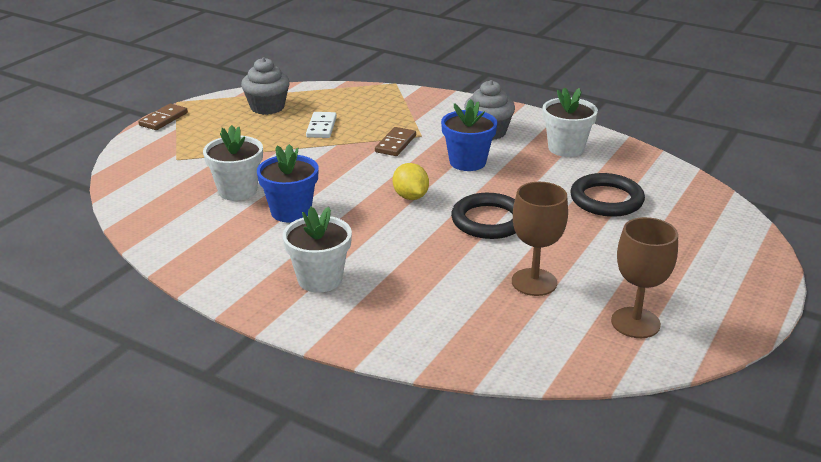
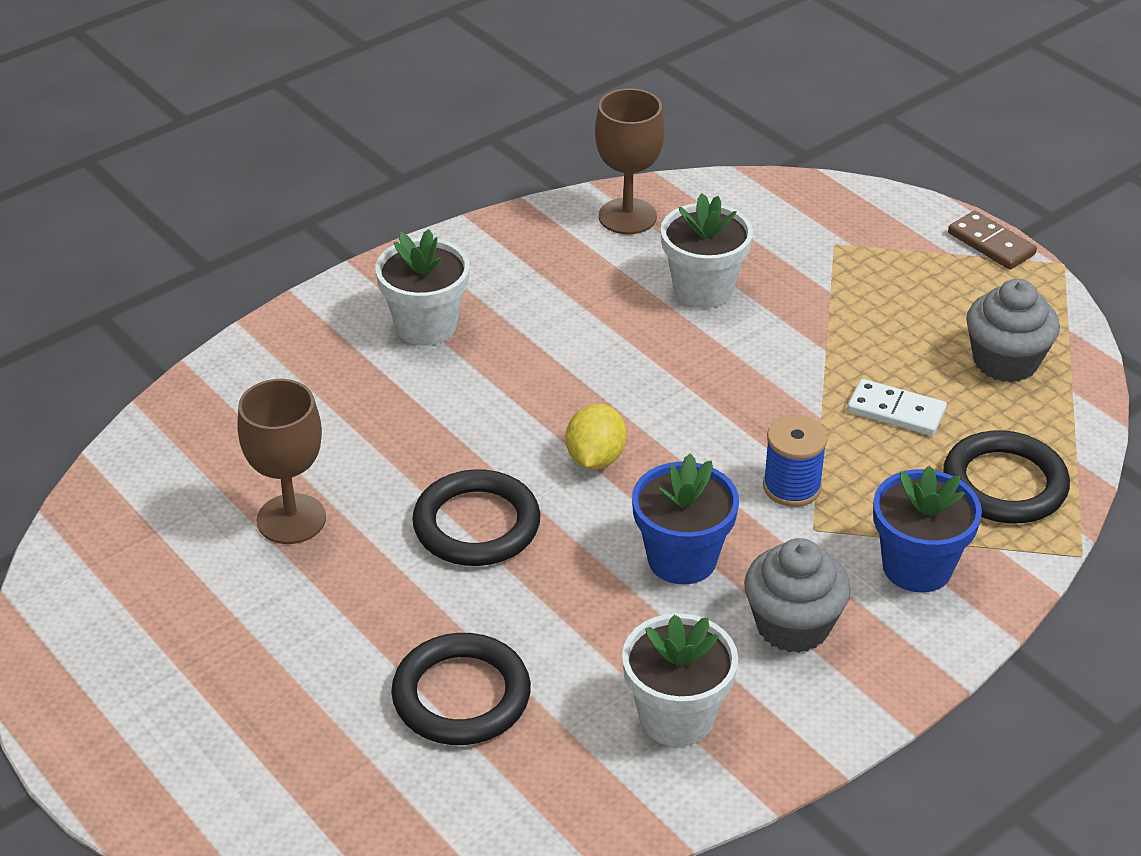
camera: 110 degrees right, 10 degrees up
(291, 212) = (614, 329): blue flower pot -> blue flower pot (917, 567)
(360, 100) = (1004, 484): none -> black ring
(395, 144) = (792, 487): brown domino -> blue spool
(410, 197) = (595, 458): yellow lemon -> yellow lemon turned 75 degrees counterclockwise
(635, 323) = (137, 586): brown goblet -> brown goblet (627, 216)

